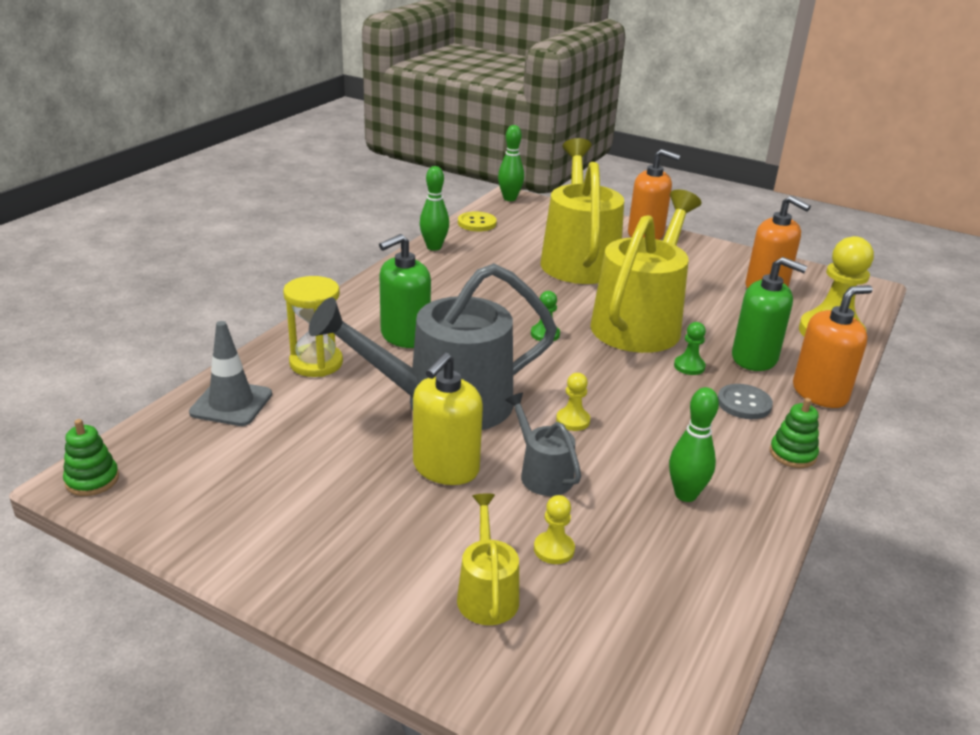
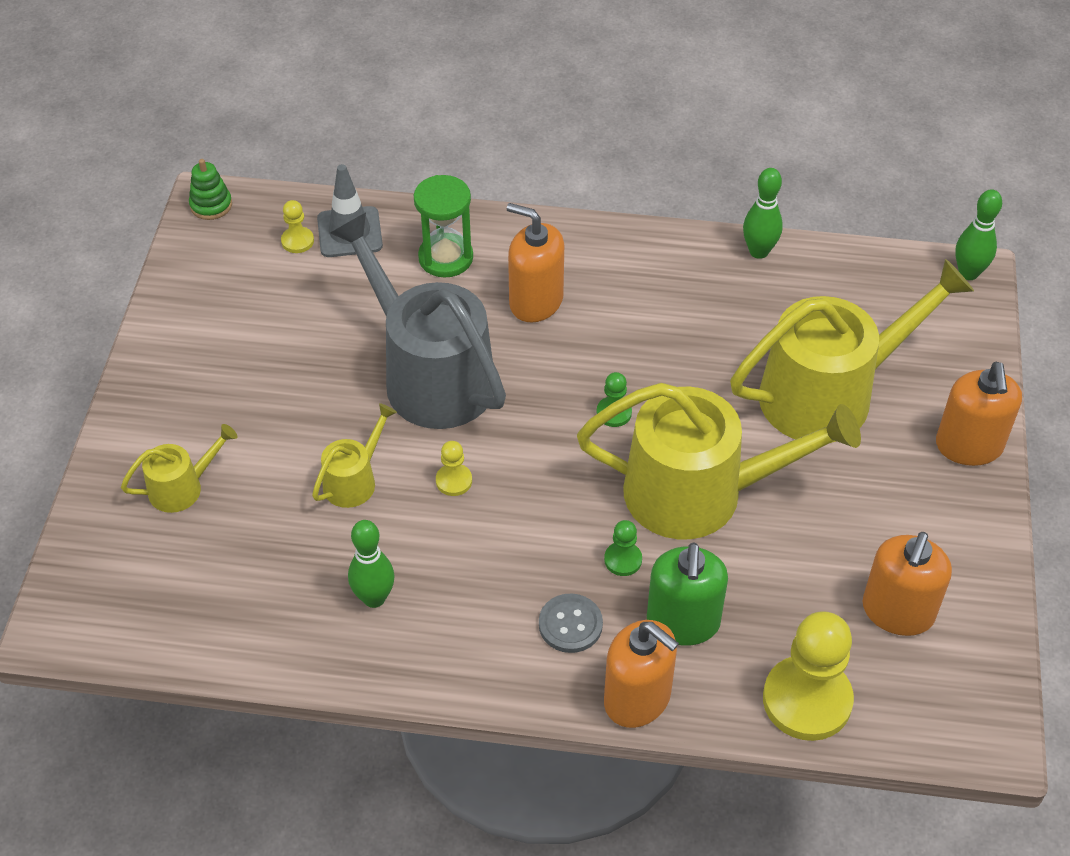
camera: 70 degrees right, 20 degrees up
(316, 363) = (445, 258): yellow hourglass -> green hourglass
(405, 336) = (536, 301): green soap dispenser -> orange soap dispenser
(445, 468) = (329, 409): yellow soap dispenser -> none
(477, 223) = (859, 266): yellow button -> none
(542, 473) = (354, 480): grey watering can -> yellow watering can
(554, 549) = (252, 516): yellow pawn -> yellow pawn (297, 241)
(792, 454) = (491, 682): green stacking toy -> none

